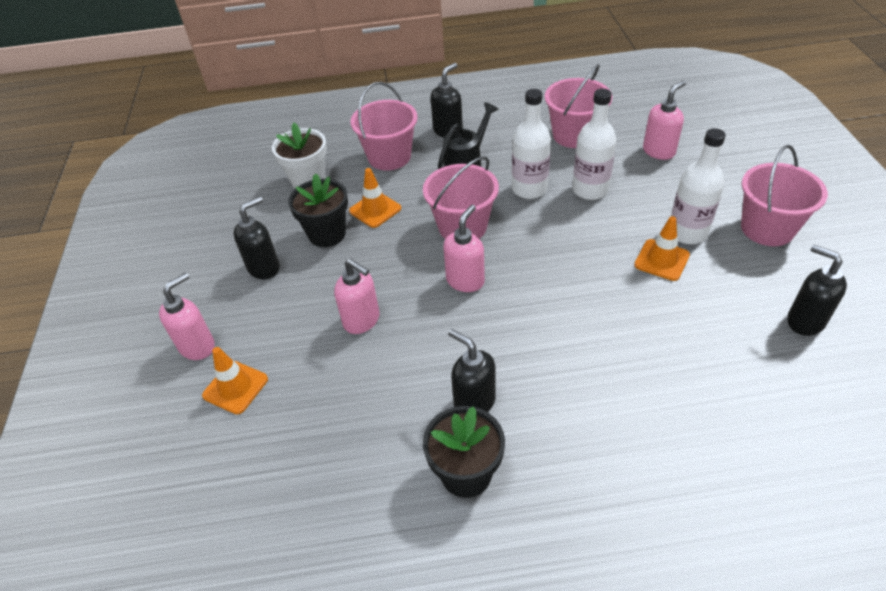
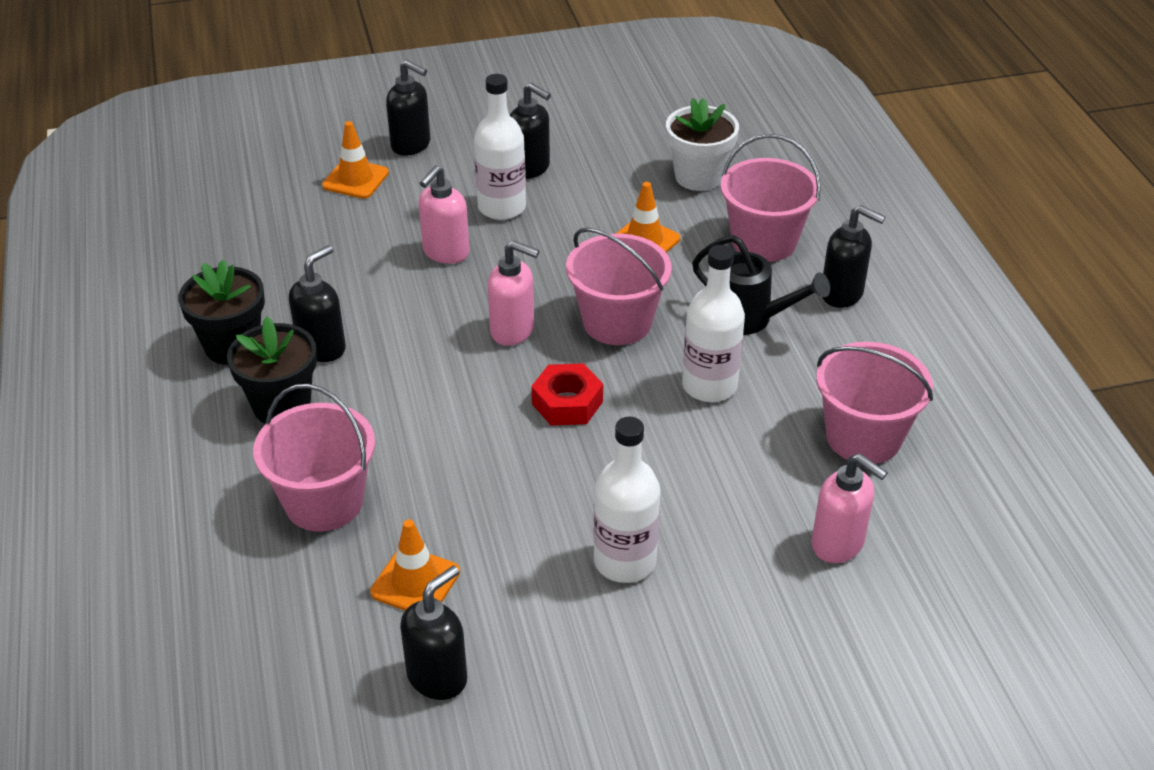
camera: 80 degrees right, 5 degrees down
(197, 346) = (411, 145): pink soap dispenser -> black soap dispenser
(327, 234) = (592, 207): black flower pot -> black flower pot (282, 406)
(544, 254) = (567, 403): none -> red nut
(590, 190) = (717, 453): white bottle -> white bottle (501, 207)
(661, 260) = (561, 526): orange traffic cone -> orange traffic cone (415, 582)
(767, 228) = (644, 666): pink bucket -> pink bucket (324, 502)

